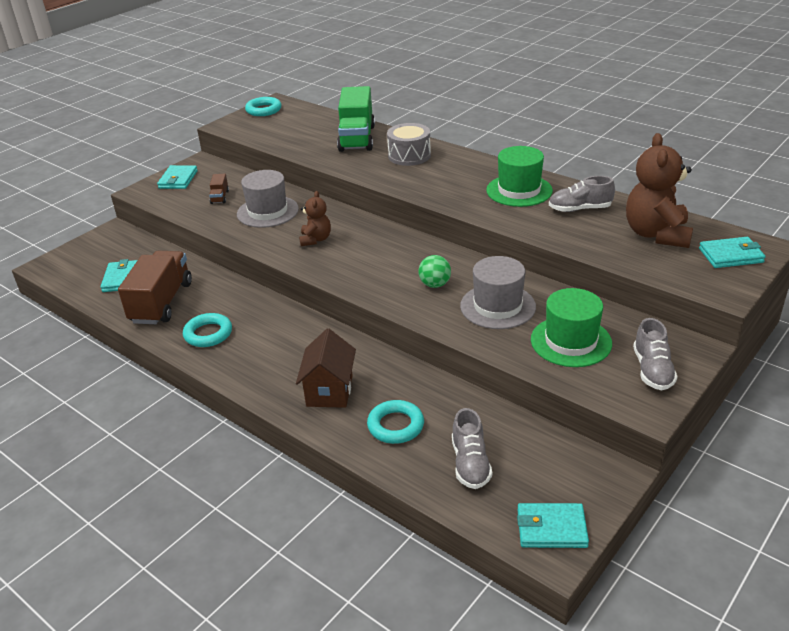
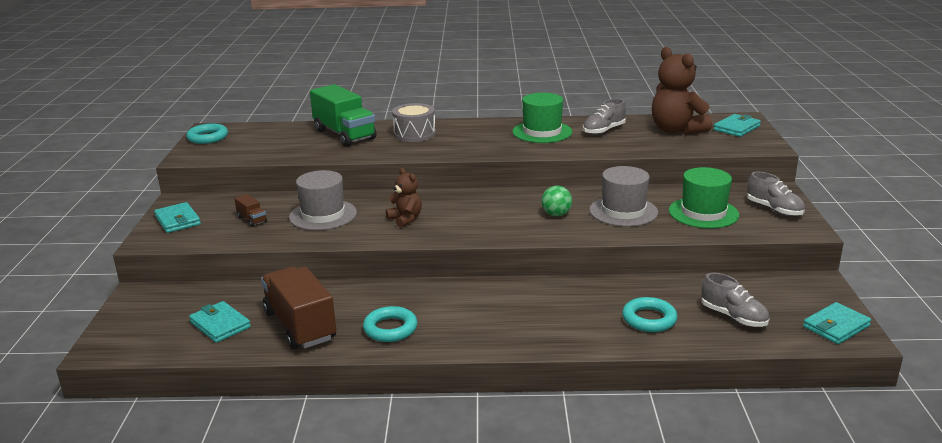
camera: 40 degrees left, 10 degrees down
(329, 391) = (564, 321): brown house -> none

